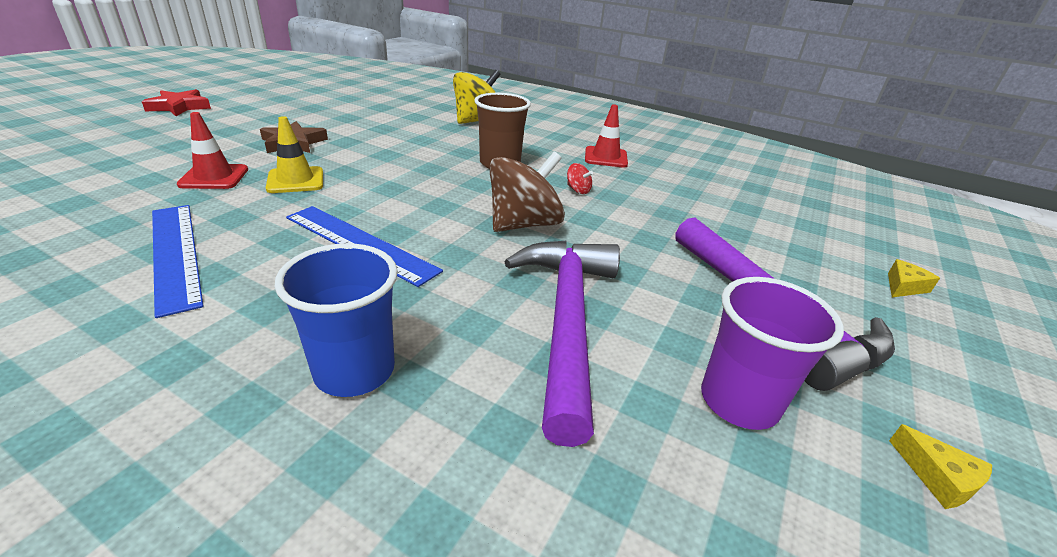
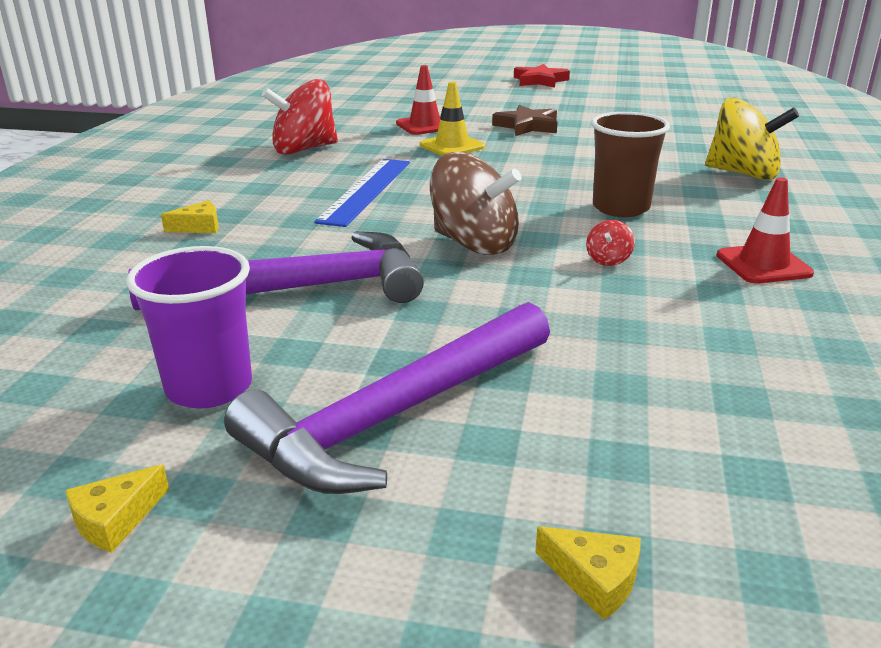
camera: 75 degrees right, 5 degrees down
(174, 254) = (304, 149): blue ruler -> red spinning top
(354, 371) = (199, 227): blue cup -> yellow cheese

